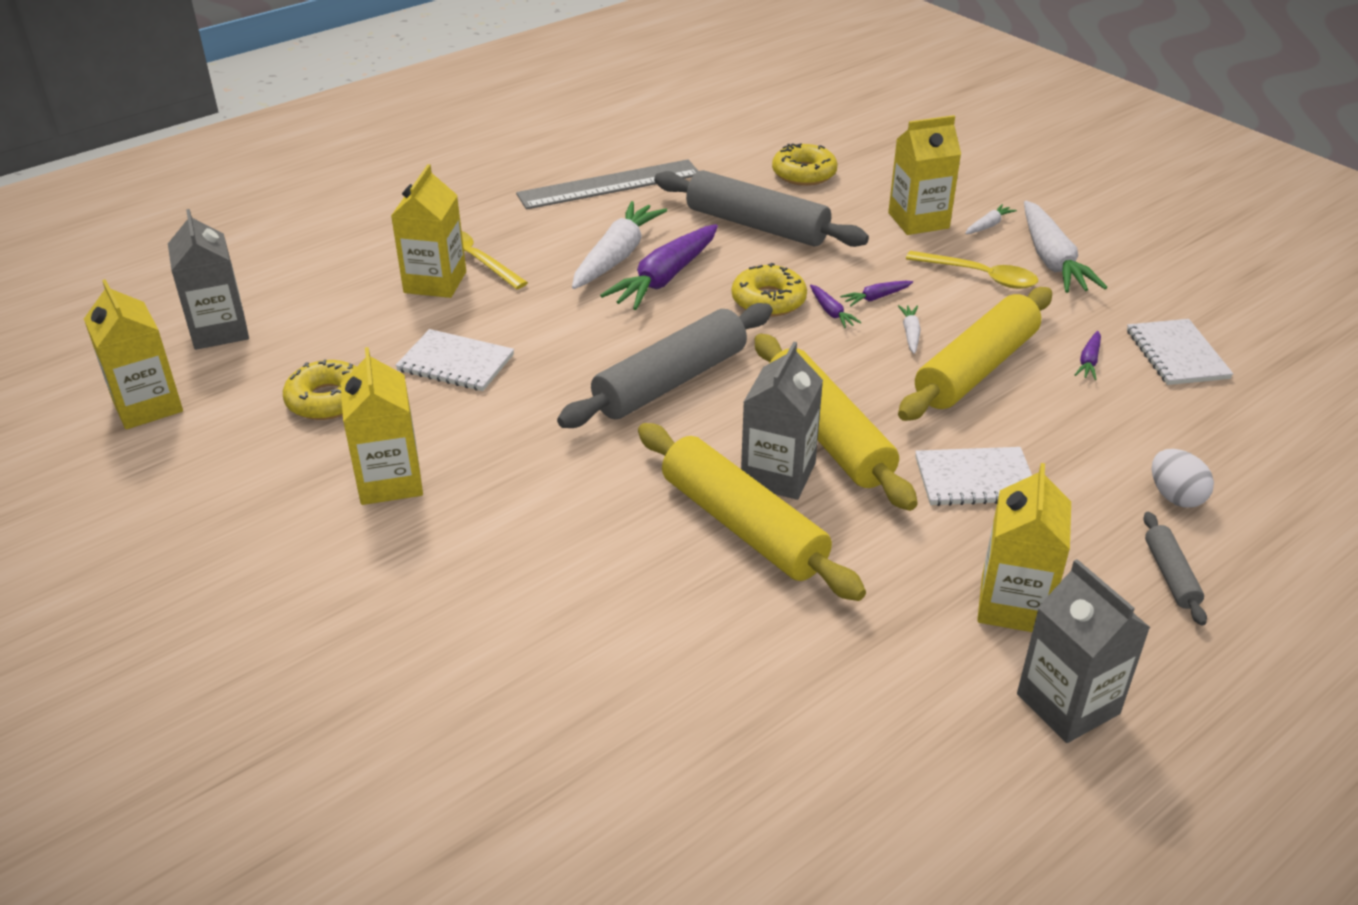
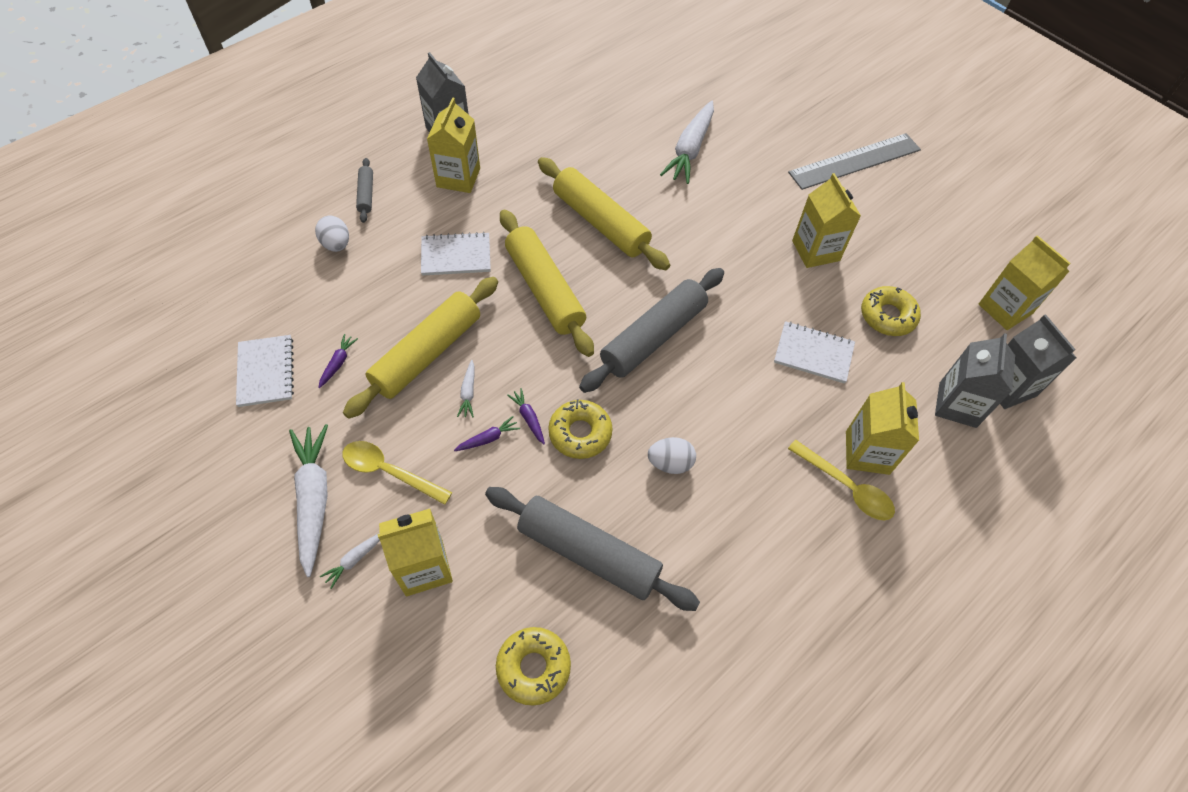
camera: 175 degrees right, 20 degrees up
(609, 184) = (749, 634): grey ruler -> grey ruler (855, 161)
(616, 256) = (718, 495): white carrot -> white carrot (690, 149)
(665, 278) = (670, 463): purple carrot -> white egg
(778, 474) = (579, 258): grey carton -> grey carton (957, 405)

